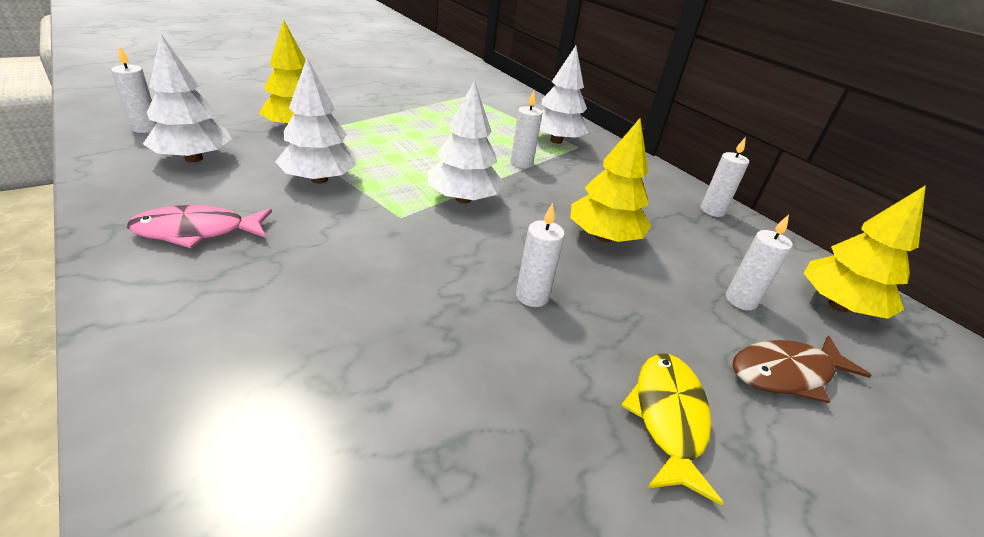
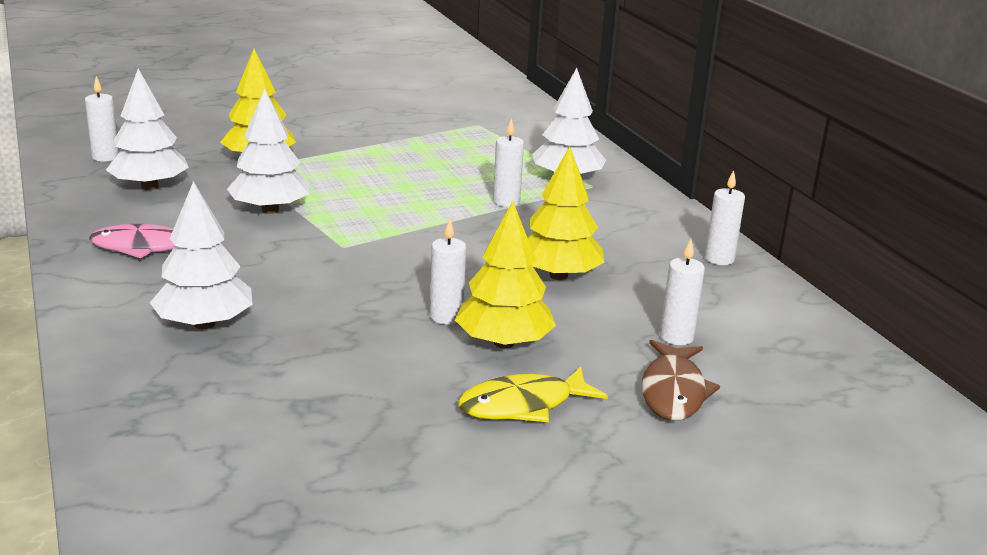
camera: 15 degrees right, 10 degrees down
(463, 199) = (417, 234): white tree -> white tree (204, 324)
(668, 418) = (523, 405): yellow fish -> yellow fish turned 135 degrees counterclockwise
(786, 373) = (673, 391): brown fish -> brown fish turned 75 degrees counterclockwise
(838, 305) = (795, 350): yellow tree -> yellow tree (504, 343)

